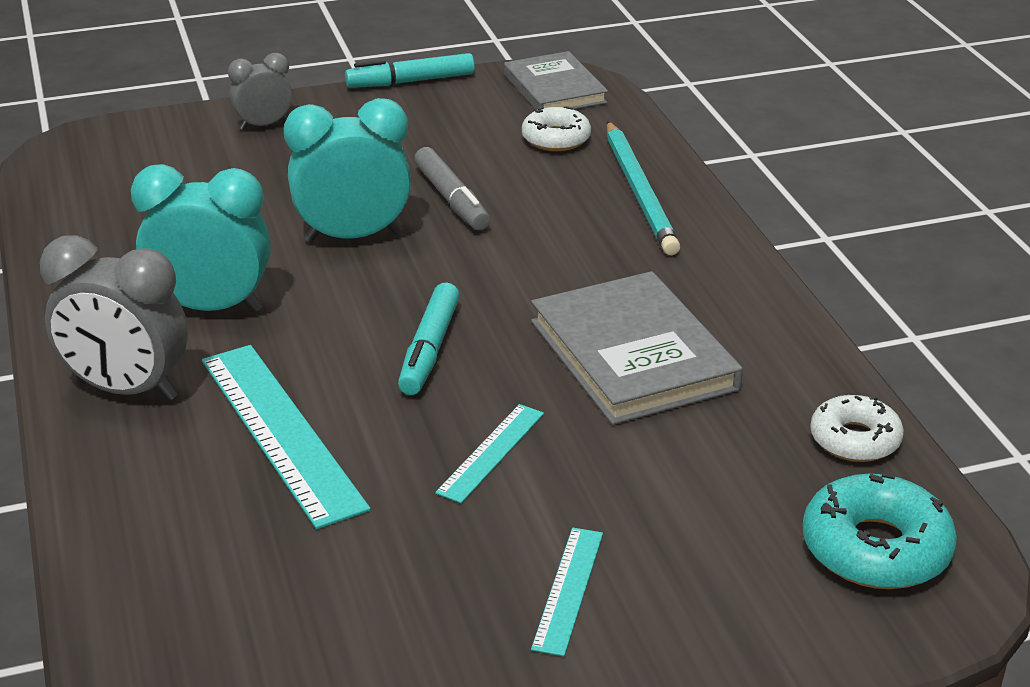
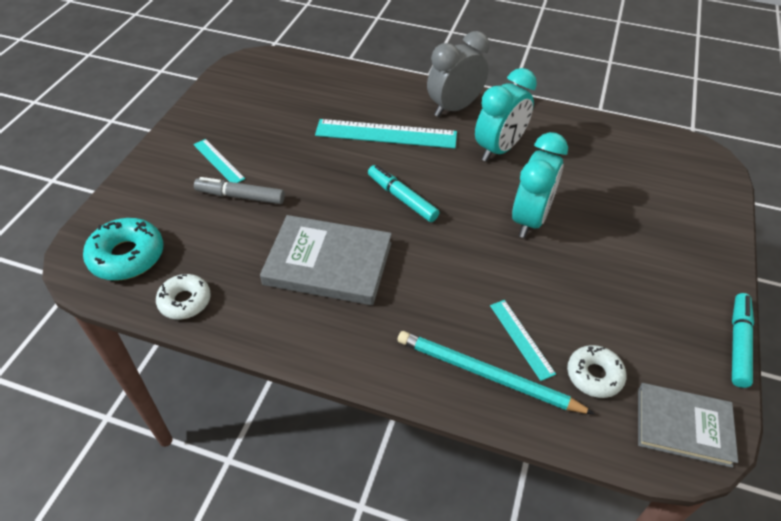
camera: 125 degrees right, 15 degrees up
(264, 125) = (698, 240): grey clock -> none
(451, 199) = (543, 277): grey marker -> grey marker (240, 196)
(491, 452) = (312, 181): turquoise ruler -> turquoise ruler (521, 339)

